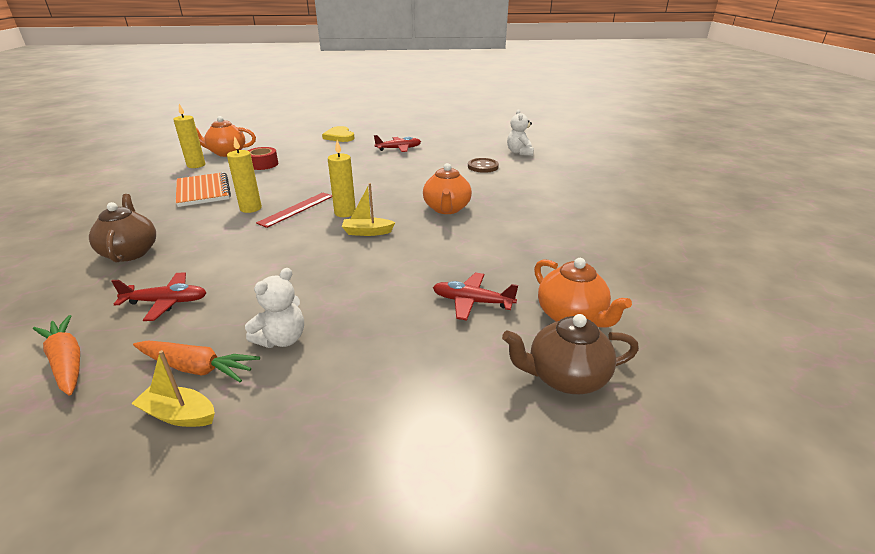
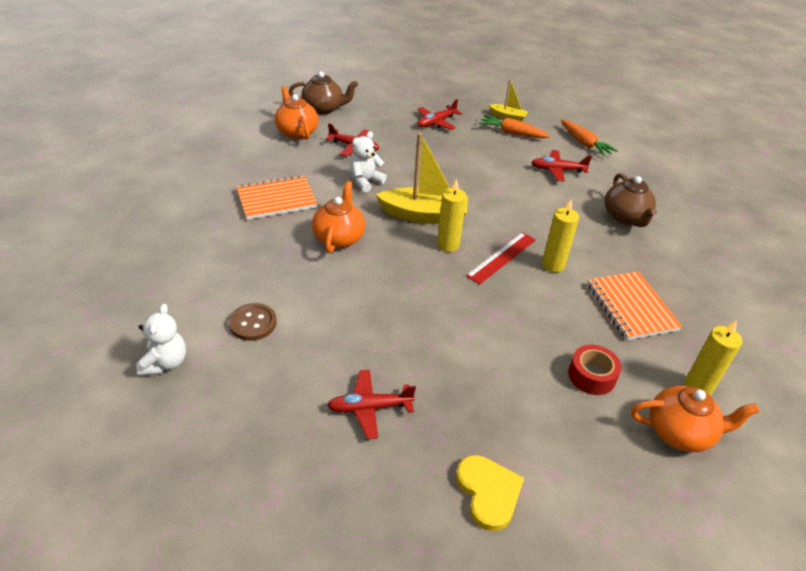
camera: 175 degrees left, 10 degrees up
(282, 339) = (472, 140): white teddy bear -> white teddy bear (365, 182)
(340, 374) = (436, 122): none -> red plane
(367, 232) = (424, 215): yellow boat -> yellow boat, size x1.86
(526, 230) = (276, 199): none -> orange notebook

